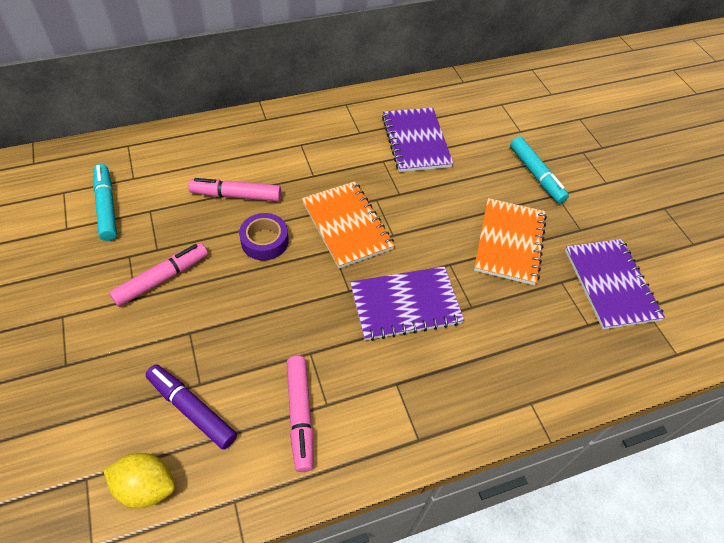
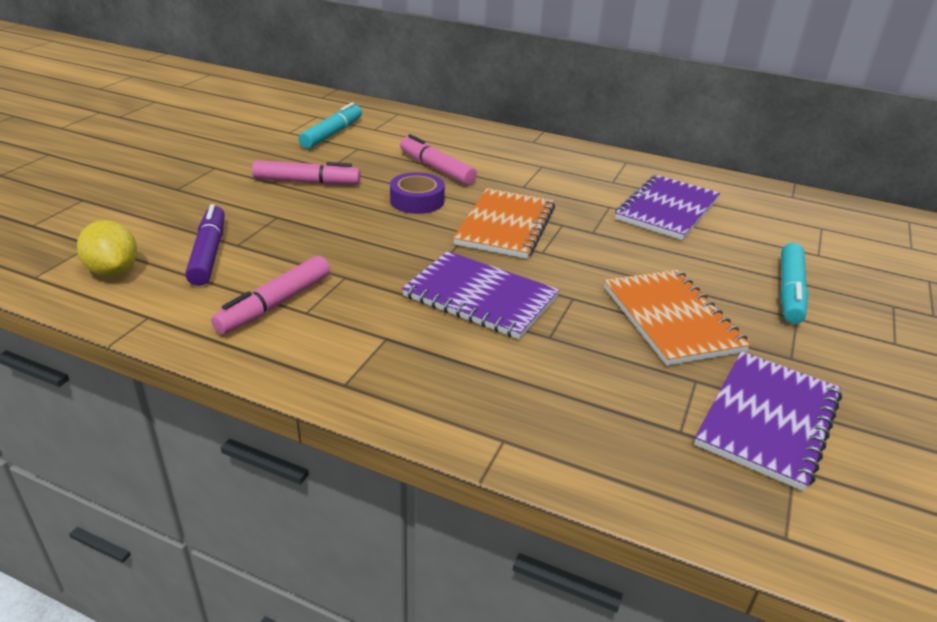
camera: 45 degrees right, 20 degrees down
(509, 242) = (671, 319): orange notebook -> orange notebook turned 75 degrees counterclockwise

